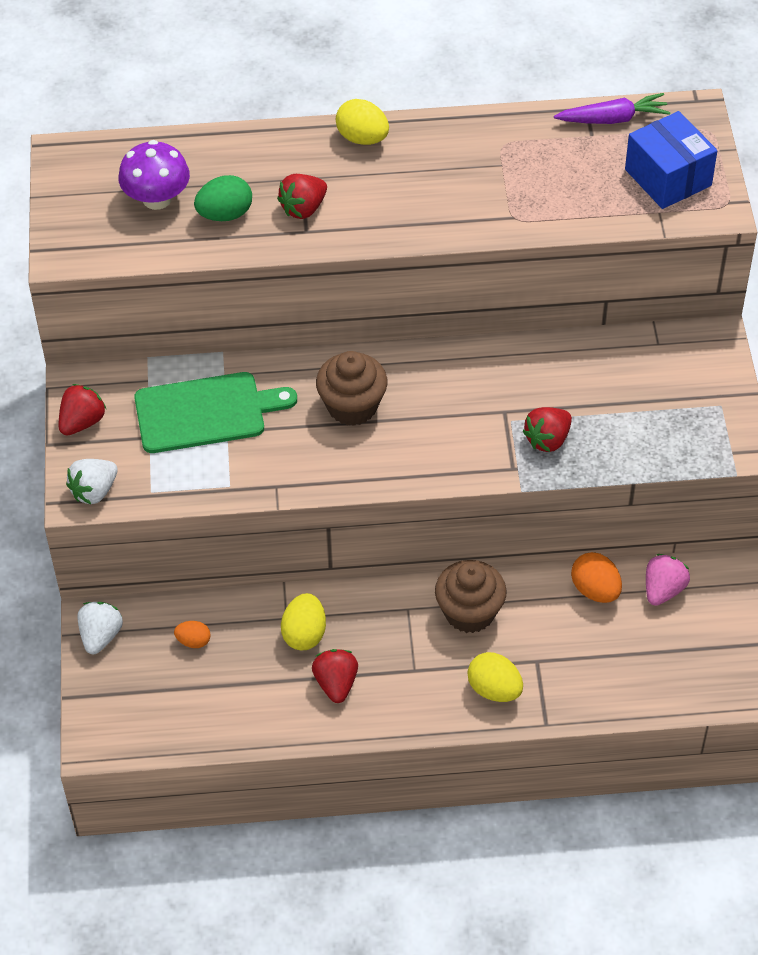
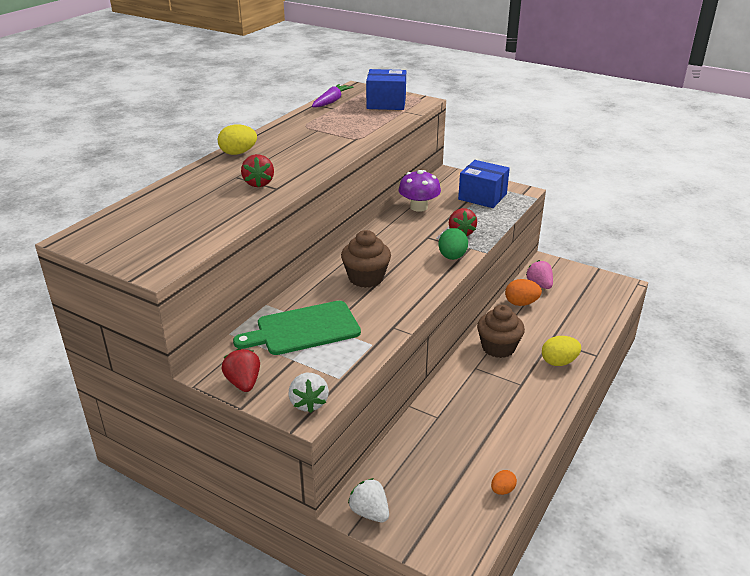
camera: 55 degrees left, 20 degrees down
(157, 198) = (171, 221): purple mushroom -> purple mushroom (419, 207)
(193, 641) = (417, 467): orange egg -> orange egg (502, 490)
(206, 412) = (303, 329): green cutting board -> green cutting board turned 135 degrees counterclockwise
(225, 214) = (222, 205): green egg -> green egg (452, 257)
(304, 634) = (457, 415): yellow egg -> none
(336, 684) = (505, 419): red strawberry -> none
(677, 412) = (482, 197): none -> blue box

